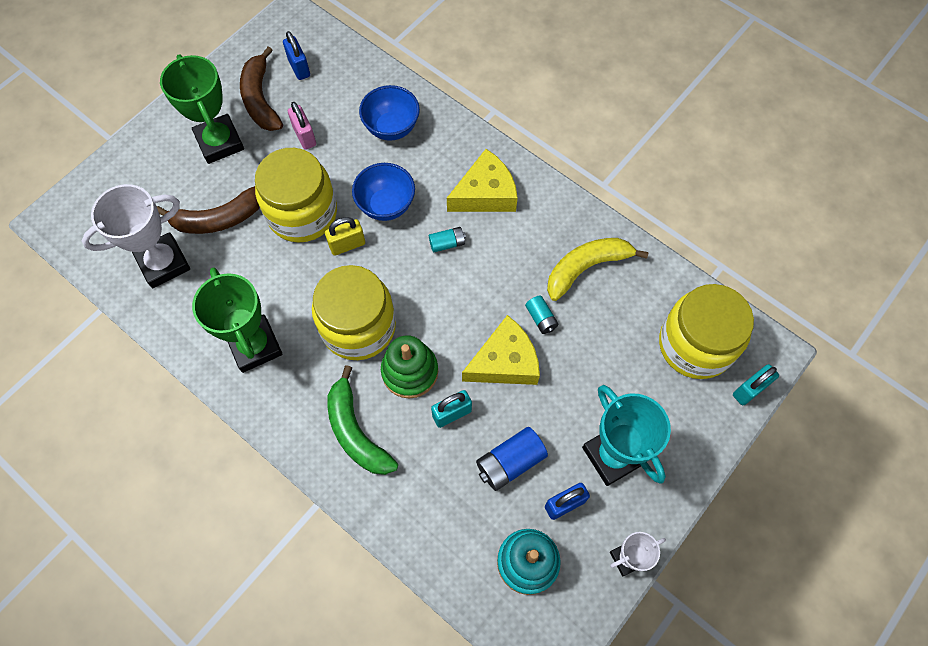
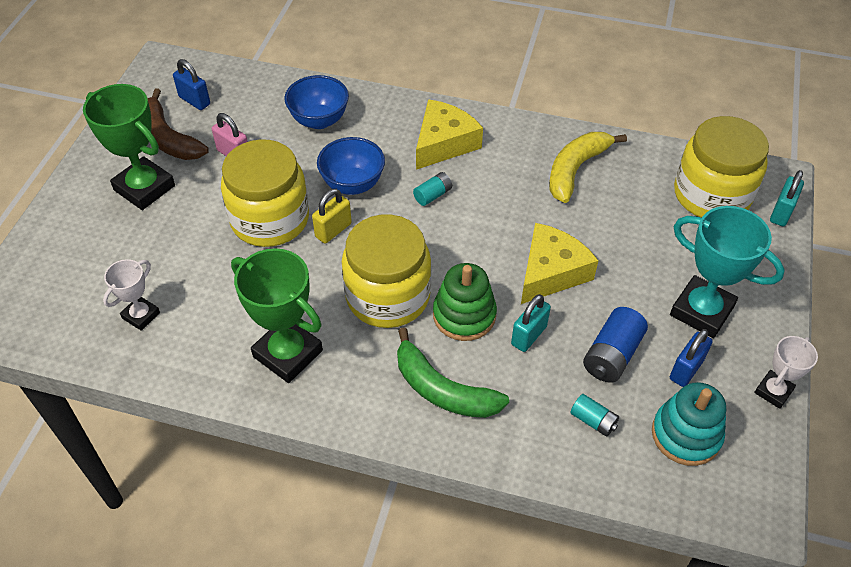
camera: 25 degrees left, 15 degrees down
(163, 263) = (141, 315): white trophy -> white trophy, size x0.56
(218, 219) = (181, 255): brown banana -> none
(541, 318) = (561, 224): turquoise battery -> turquoise battery (593, 420)

